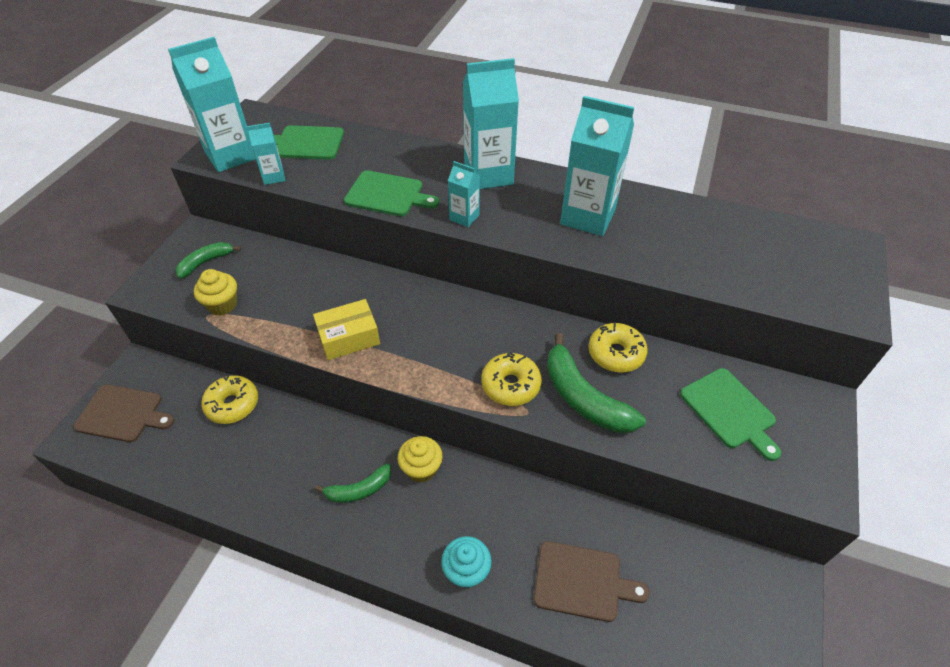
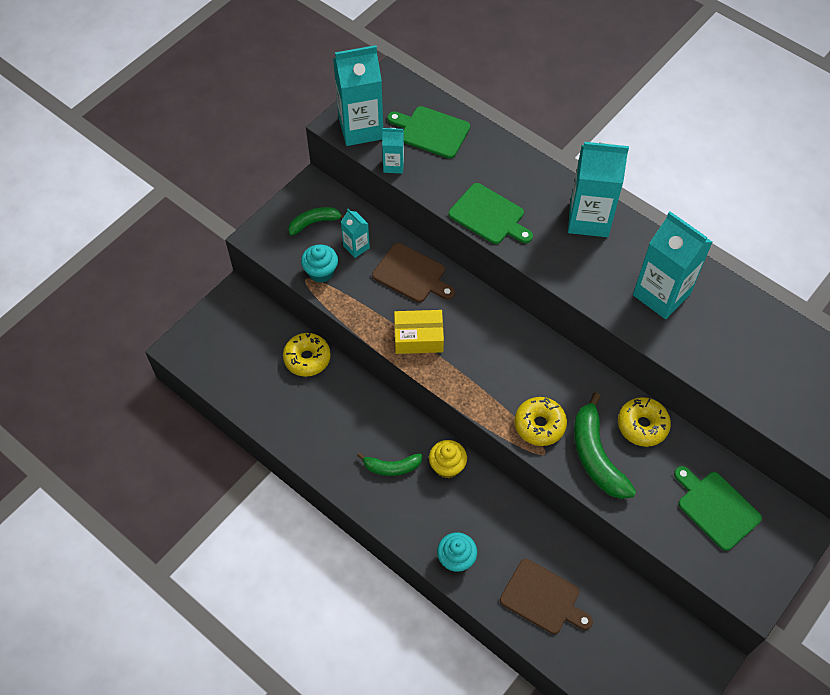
camera: 20 degrees right, 10 degrees up
(123, 414) = (218, 338): brown cutting board -> brown cutting board (411, 274)
(222, 305) = (321, 272): yellow cupcake -> turquoise cupcake
(464, 217) = (549, 261): turquoise carton -> turquoise carton (356, 247)
(730, 411) = (716, 508): green cutting board -> green cutting board turned 150 degrees clockwise

